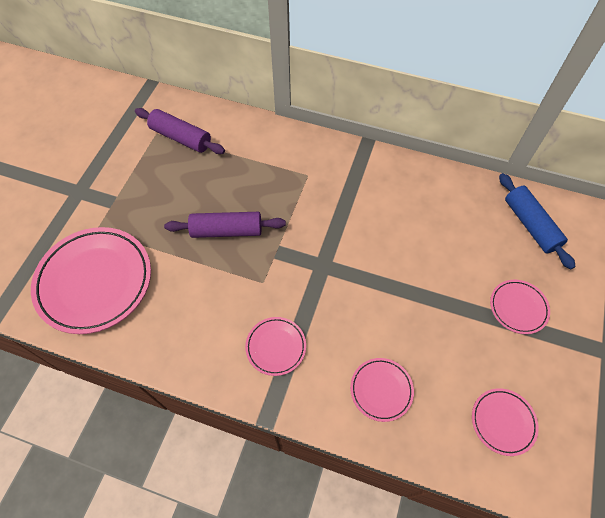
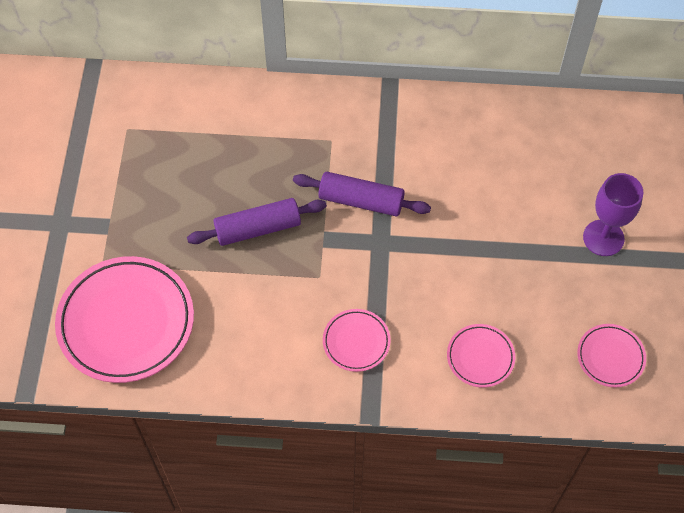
camera: 15 degrees left, 0 degrees up
(181, 138) = (160, 127): purple rolling pin -> purple rolling pin (361, 201)
(518, 308) = (603, 238): pink plate -> purple goblet
(530, 225) = (599, 142): blue rolling pin -> none

